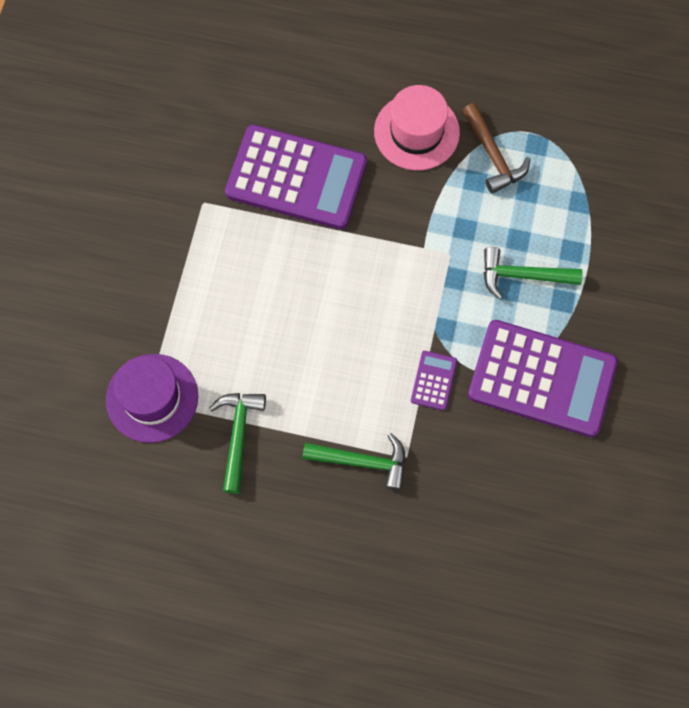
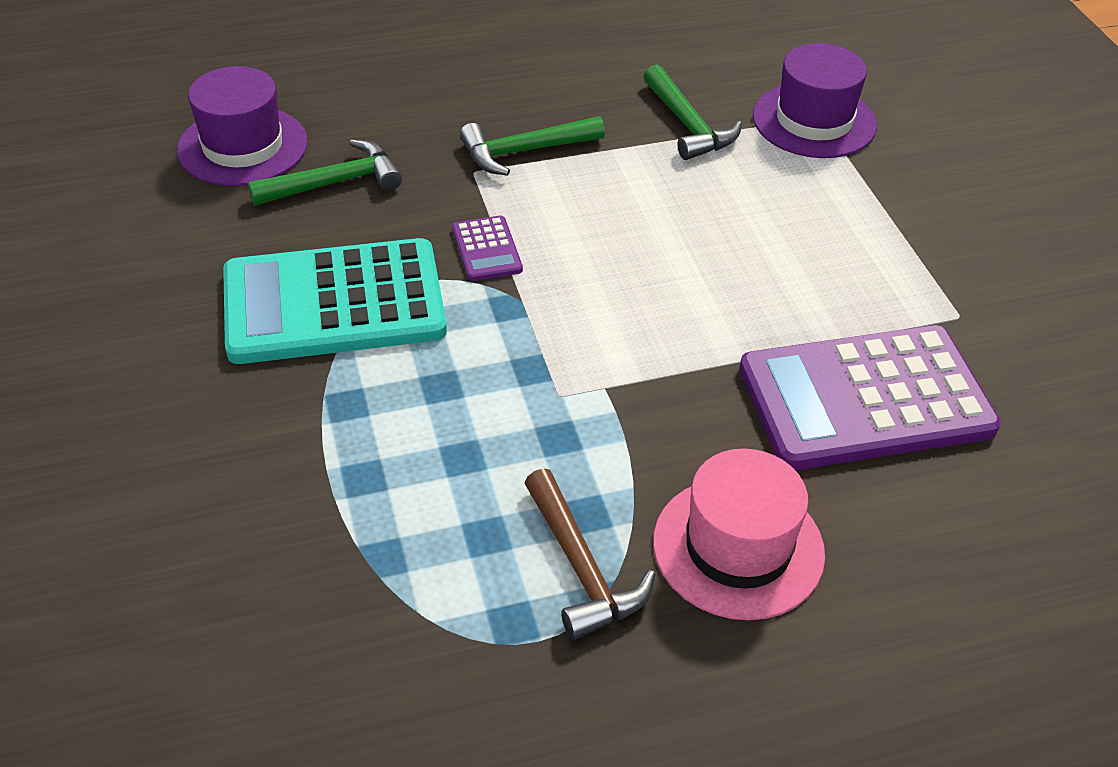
camera: 150 degrees right, 25 degrees down
(493, 155) = (581, 568): brown hammer -> brown hammer turned 150 degrees counterclockwise
(523, 276) = (428, 411): green hammer -> green hammer (335, 183)
(542, 378) = (334, 303): purple calculator -> turquoise calculator
(548, 561) = (243, 146): none -> purple hat

